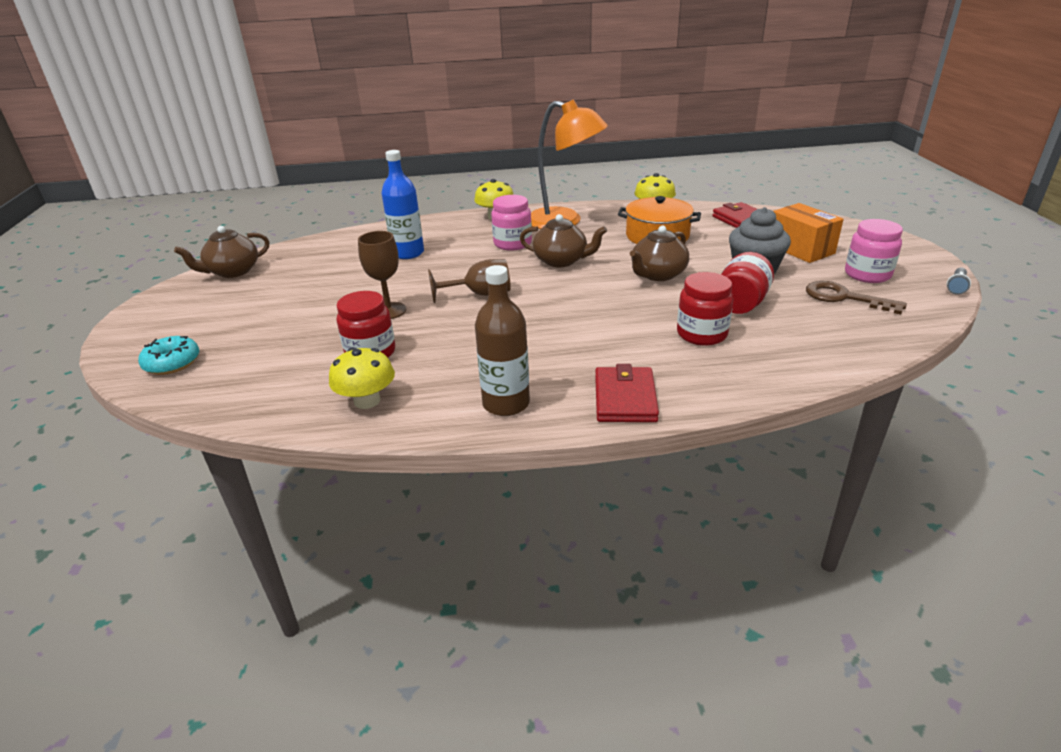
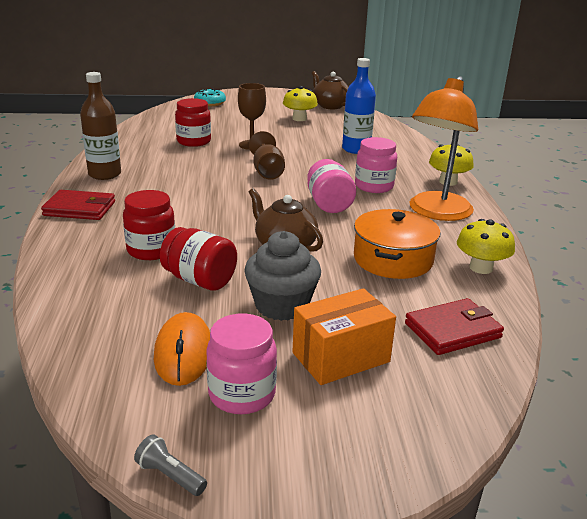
camera: 90 degrees right, 5 degrees down
(367, 401) = (137, 142): yellow mushroom -> yellow mushroom (299, 119)
(561, 261) = (329, 204): brown teapot -> pink jar
(844, 298) = (183, 353): brown key -> orange mouse

